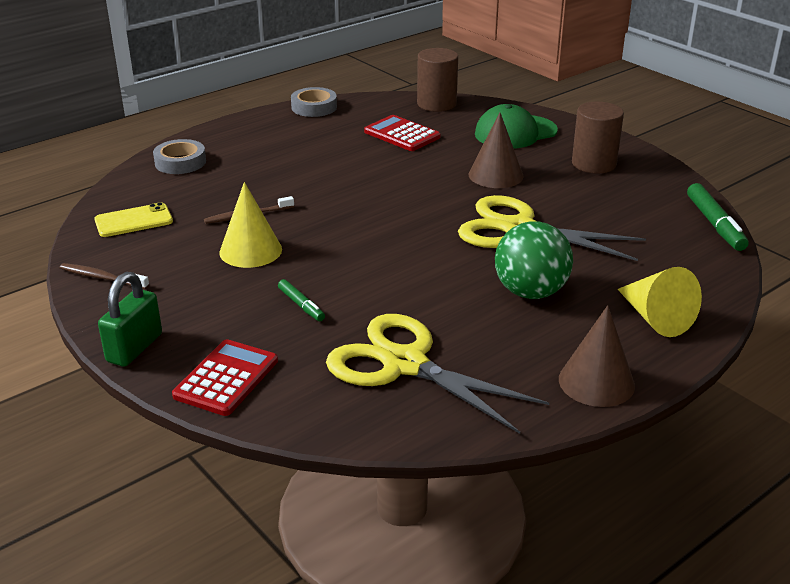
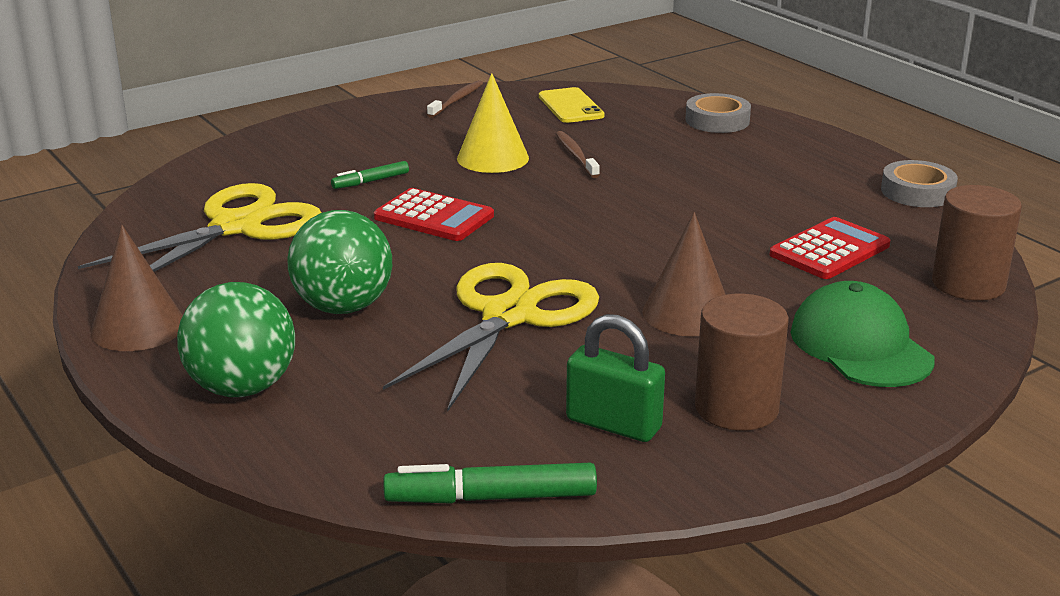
camera: 95 degrees right, 5 degrees down
(134, 348) = (330, 118): green padlock -> green padlock (613, 424)
(226, 378) = (261, 152): red calculator -> red calculator (434, 217)
(655, 318) = (242, 388): yellow cone -> green ball

